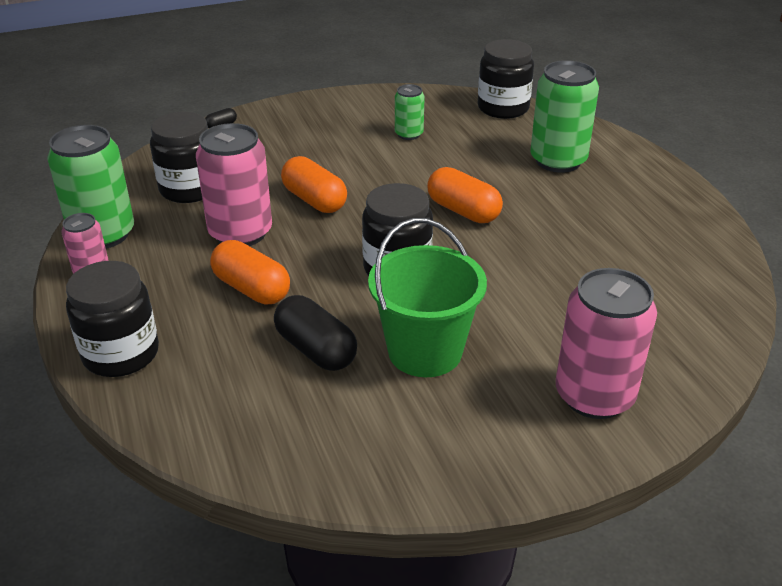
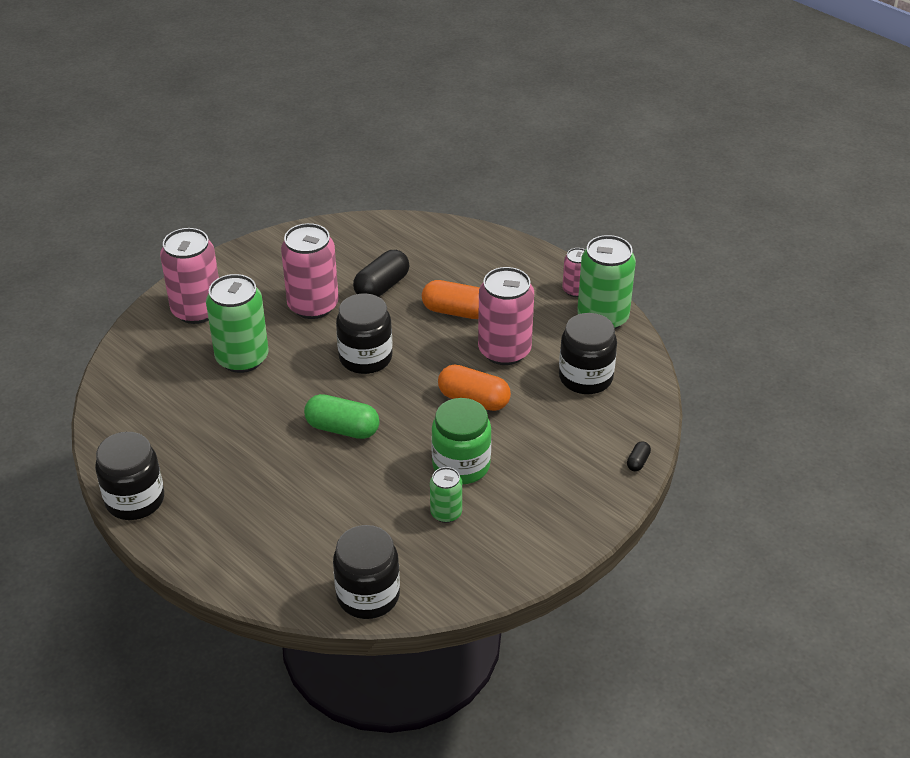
camera: 155 degrees right, 5 degrees up
(121, 354) = (496, 250): black jar -> black jar (135, 500)
(316, 349) = (382, 287): black capsule -> black capsule turned 75 degrees counterclockwise
(370, 158) = (461, 465): none -> green jar
(425, 351) = (313, 305): green bucket -> pink can
(463, 211) = (342, 428): orange capsule -> green capsule
(558, 161) = (279, 523): green can -> green can (242, 358)

